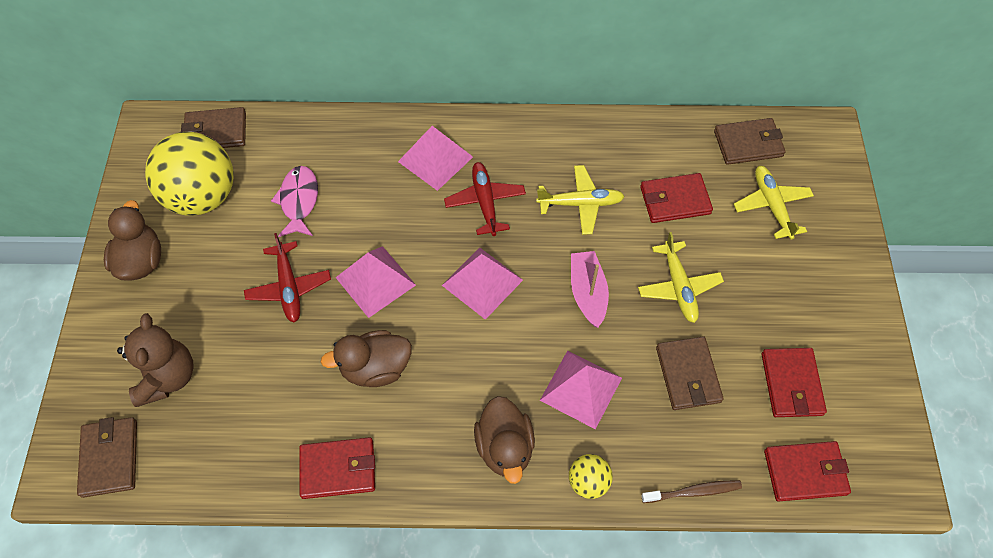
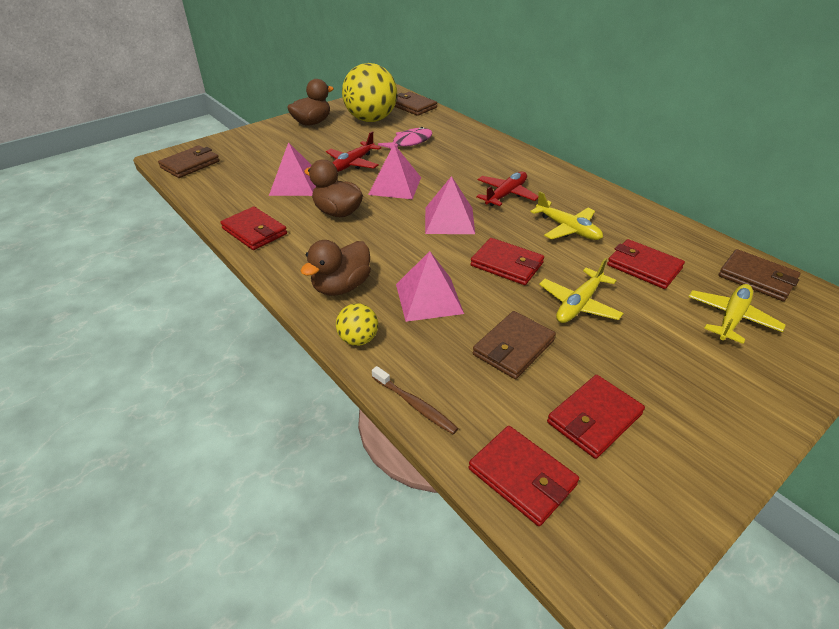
camera: 50 degrees right, 20 degrees down
(167, 377) = (254, 157): brown teddy bear -> none
(435, 159) = (505, 166): pink pyramid -> pink pyramid (295, 184)
(587, 293) = (507, 264): pink boat -> red wallet

